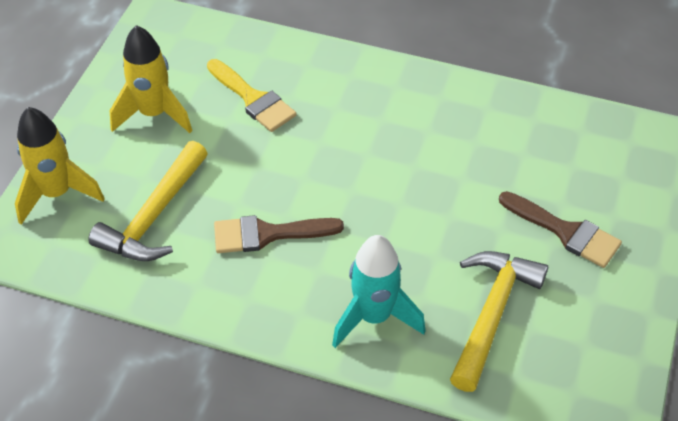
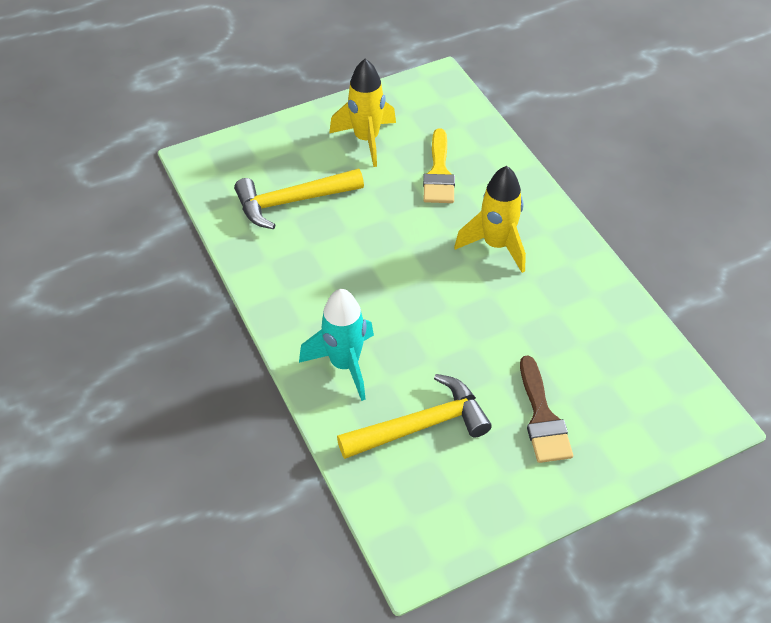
camera: 45 degrees right, 0 degrees up
(57, 193) = (256, 148): yellow rocket -> yellow rocket (496, 245)
(267, 234) = (344, 263): brown brush -> none

